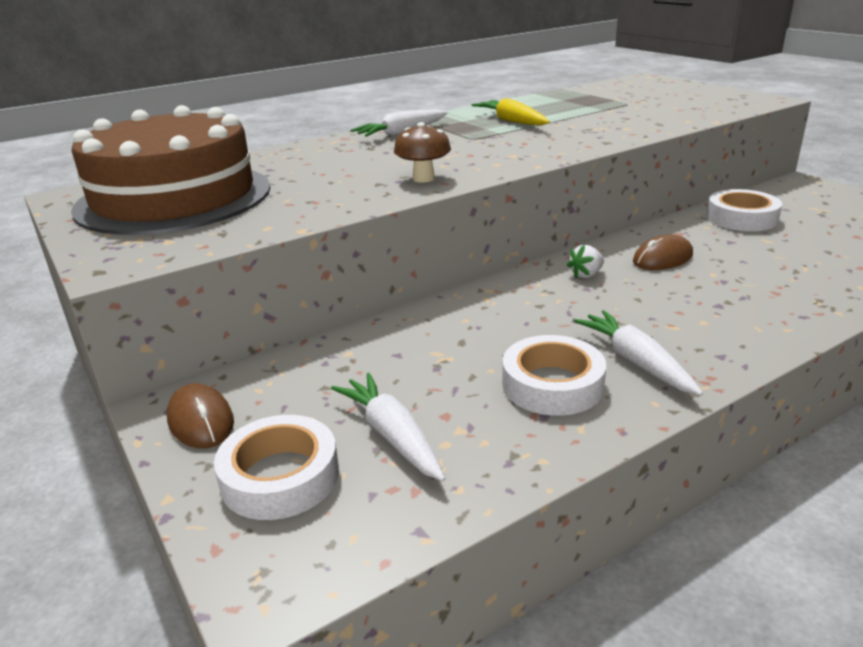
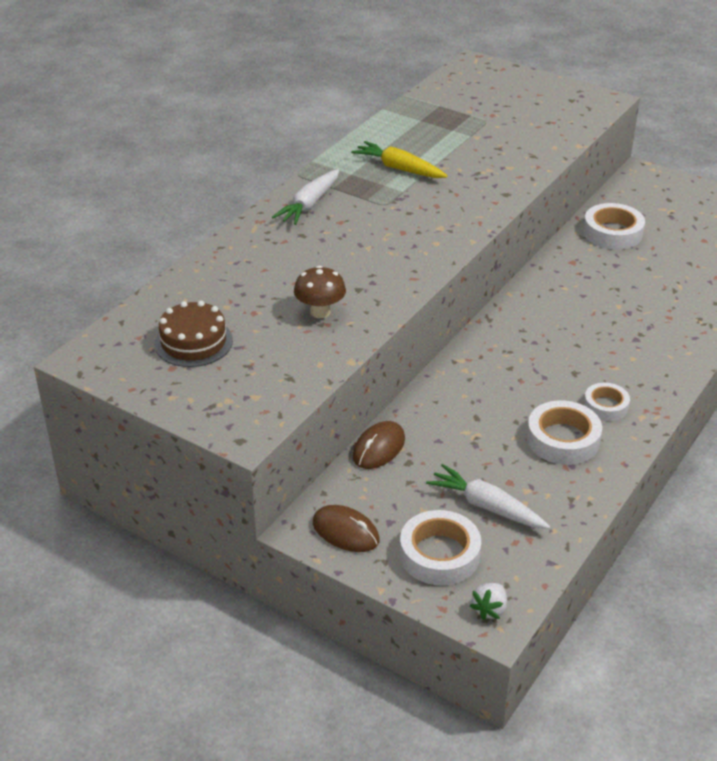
camera: 25 degrees left, 10 degrees up
(174, 197) = (193, 342): brown cake -> brown cake, size x0.45
(423, 178) = (391, 275): brown mushroom -> brown mushroom (320, 312)
(586, 275) = (526, 327): white strawberry -> white strawberry (489, 609)
(636, 361) = (605, 406): white carrot -> white tape
(662, 258) = (574, 295): brown mouse -> brown mouse (379, 448)

